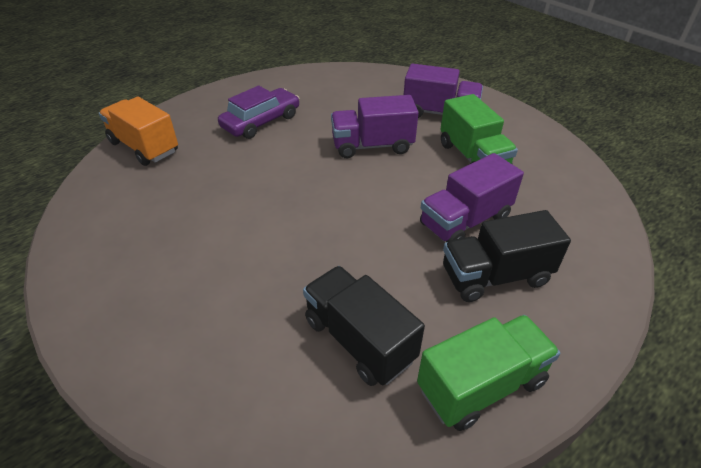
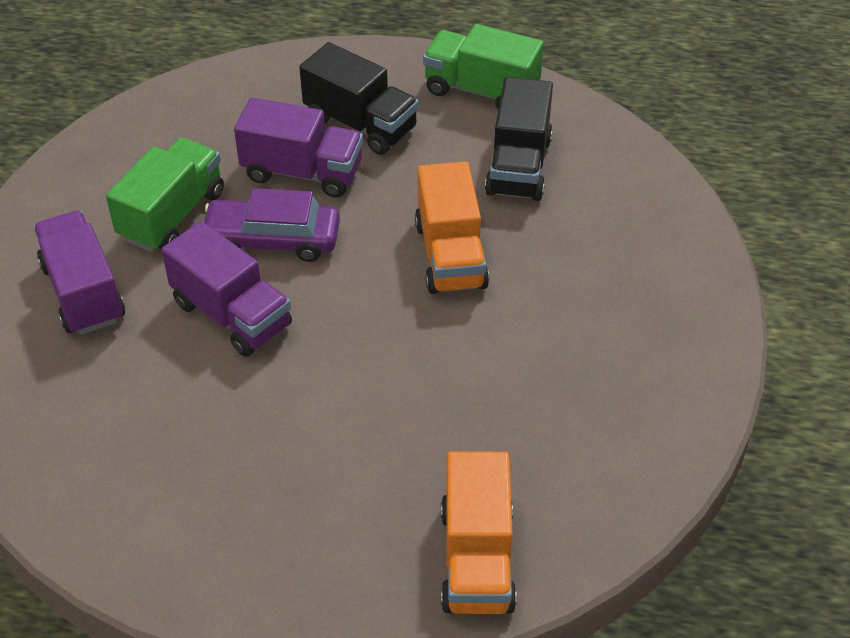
camera: 130 degrees left, 5 degrees up
(261, 121) = (285, 473): purple car -> purple car (272, 239)
(316, 244) = (450, 255): none -> orange truck

